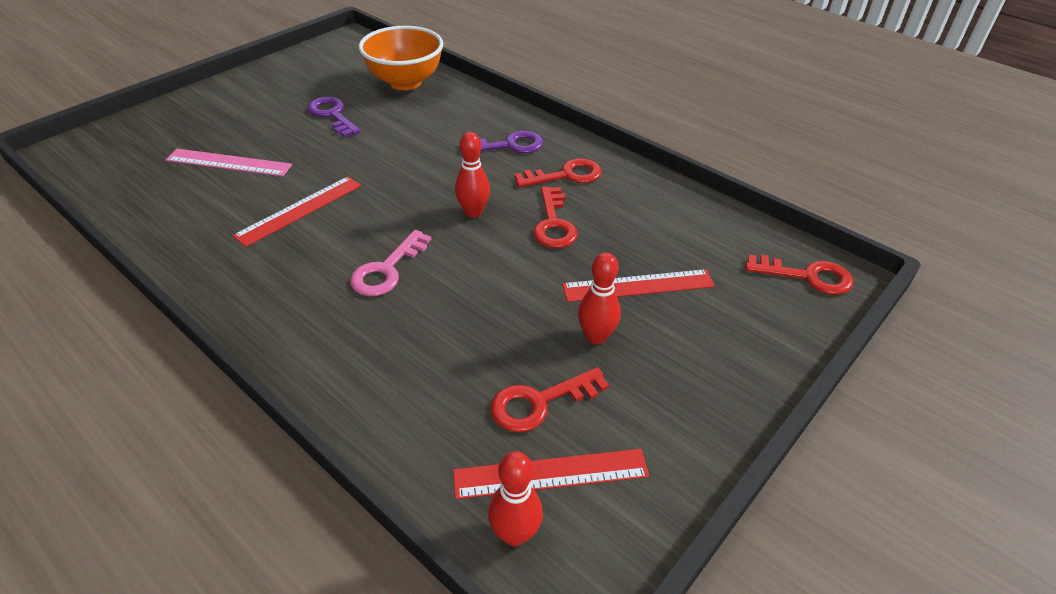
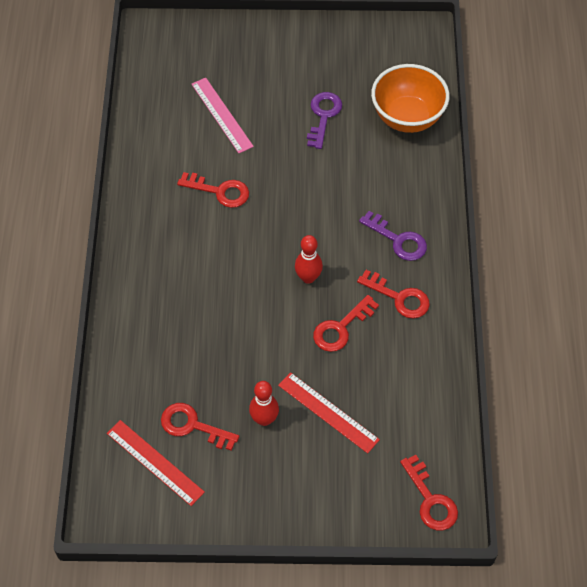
camera: 50 degrees right, 15 degrees up
(299, 210) = (220, 191): red ruler -> red key
(387, 270) = (216, 278): pink key -> none
(515, 534) = (110, 471): red bowling pin -> none

